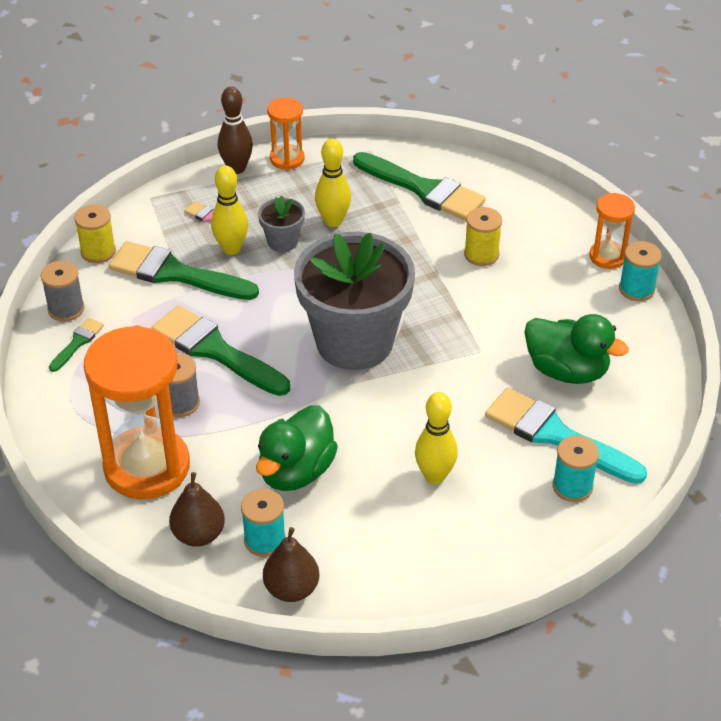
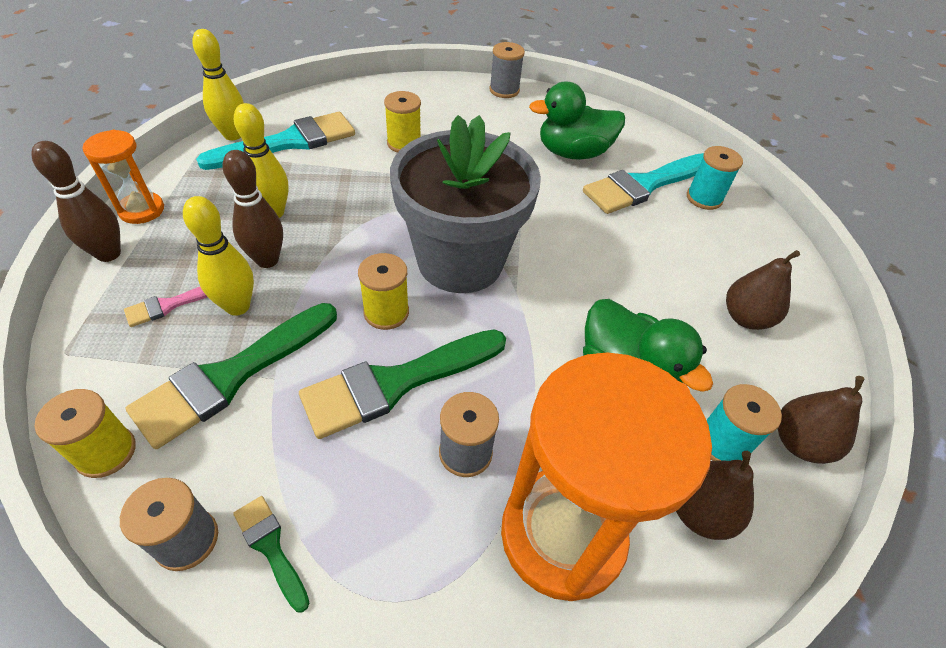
camera: 70 degrees left, 5 degrees up
(273, 321) = (386, 312): none -> yellow spool
(282, 241) = (267, 260): grey flower pot -> brown bowling pin
(412, 540) = (745, 318): none -> brown pear
(424, 189) = (289, 142): green brush -> turquoise brush
(434, 476) = (667, 272): yellow bowling pin -> yellow bowling pin (233, 135)
(567, 370) = (573, 153): green duck -> green duck turned 150 degrees counterclockwise
(607, 257) = (459, 88): orange hourglass -> none
(636, 289) = (504, 90): turquoise spool -> grey spool

